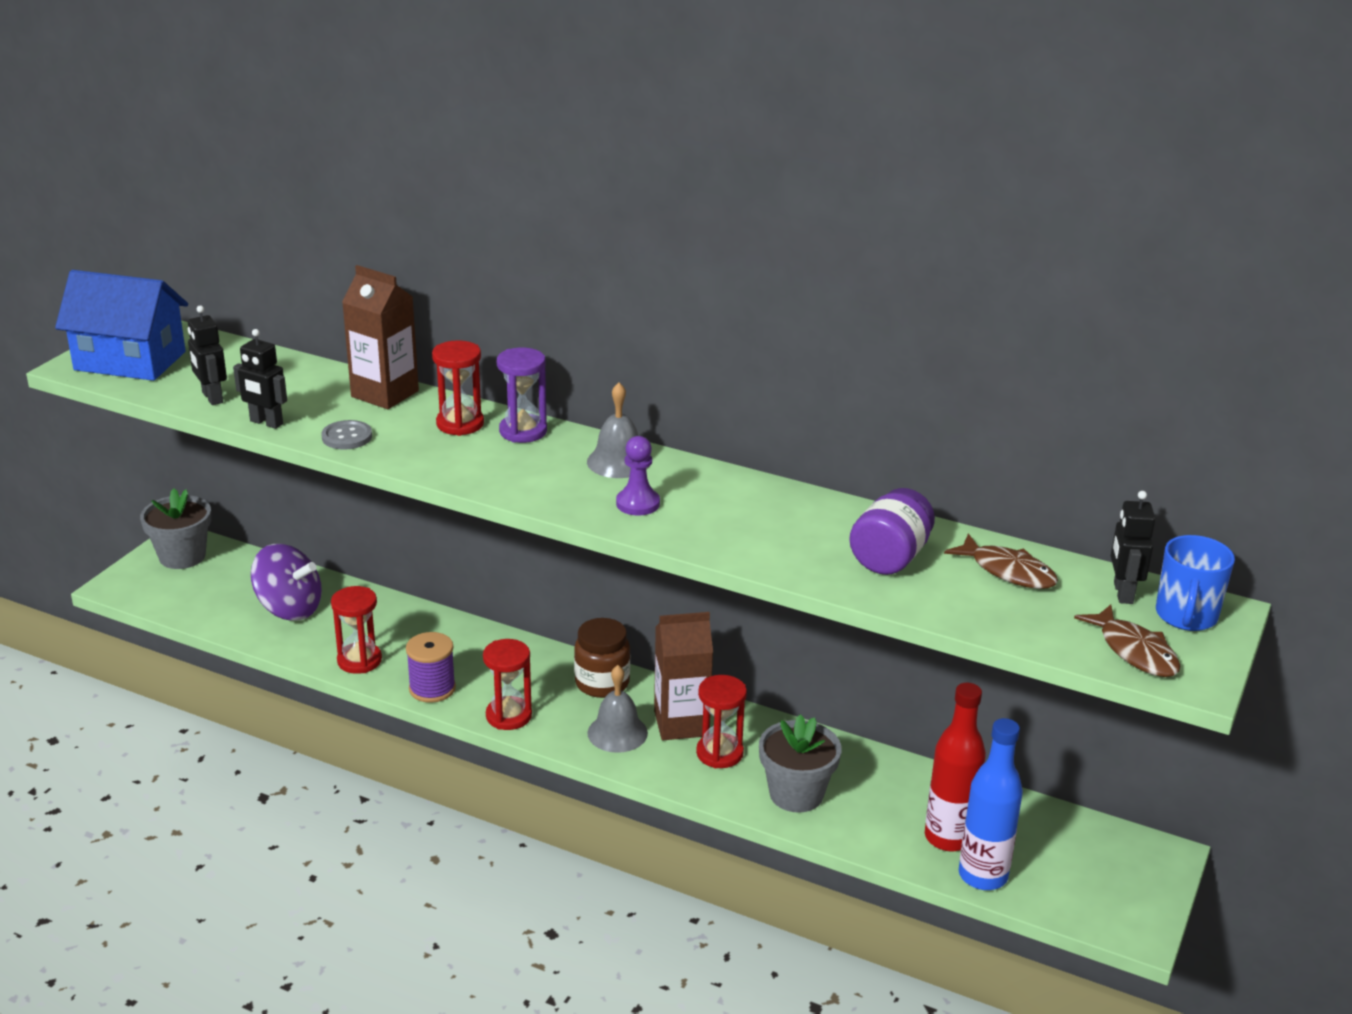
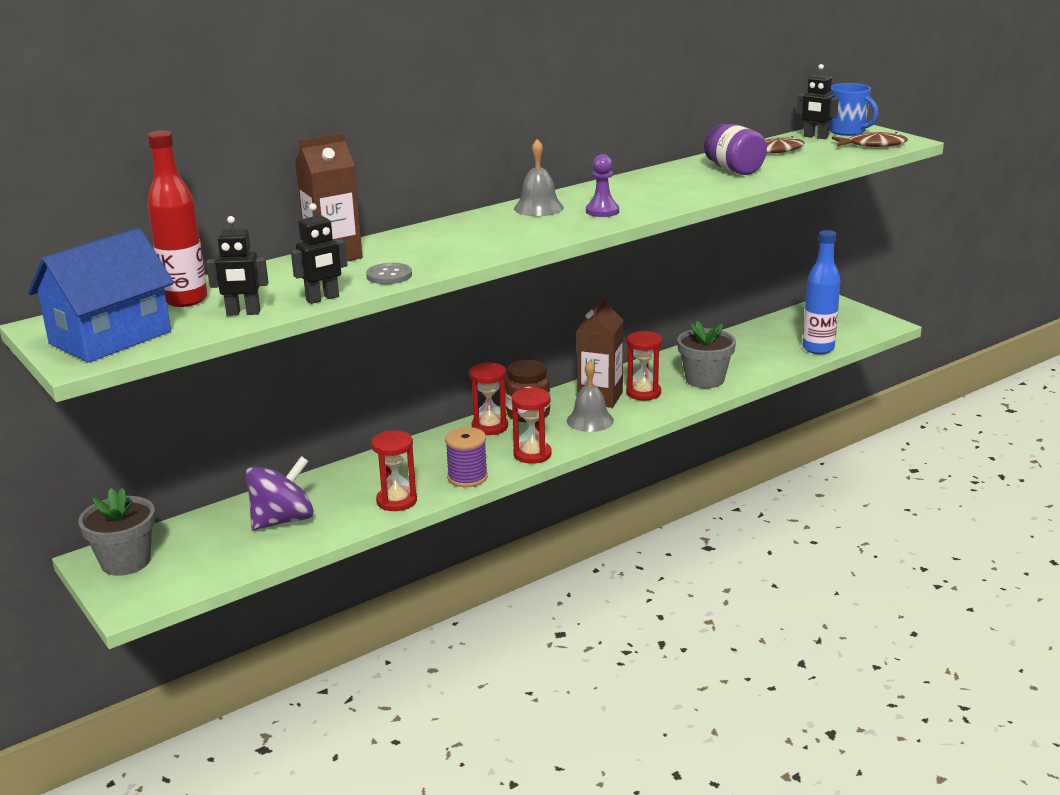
camera: 60 degrees left, 5 degrees down
(460, 424) = (420, 240): red hourglass -> red hourglass (490, 427)
(523, 431) = (458, 225): purple hourglass -> none
(948, 837) = (779, 349): red bottle -> red bottle (185, 300)

